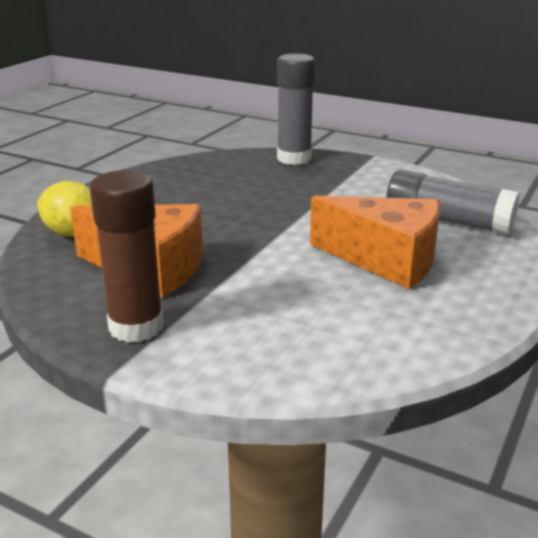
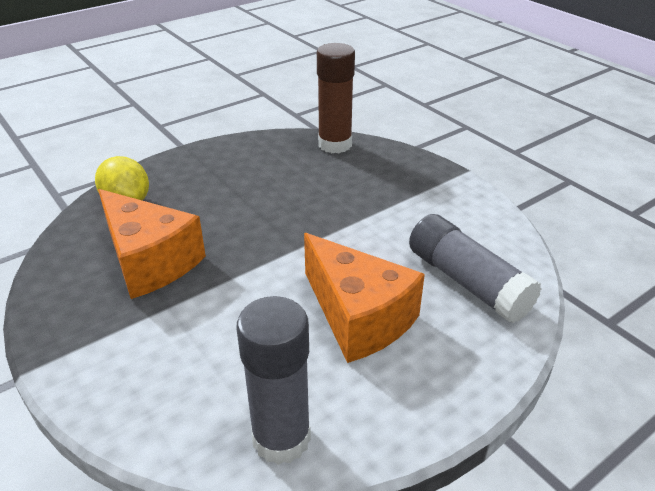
camera: 25 degrees right, 10 degrees up
(136, 327) = (83, 326): brown glue stick -> brown glue stick (335, 144)
(294, 158) = (385, 157): grey glue stick -> grey glue stick (281, 438)

